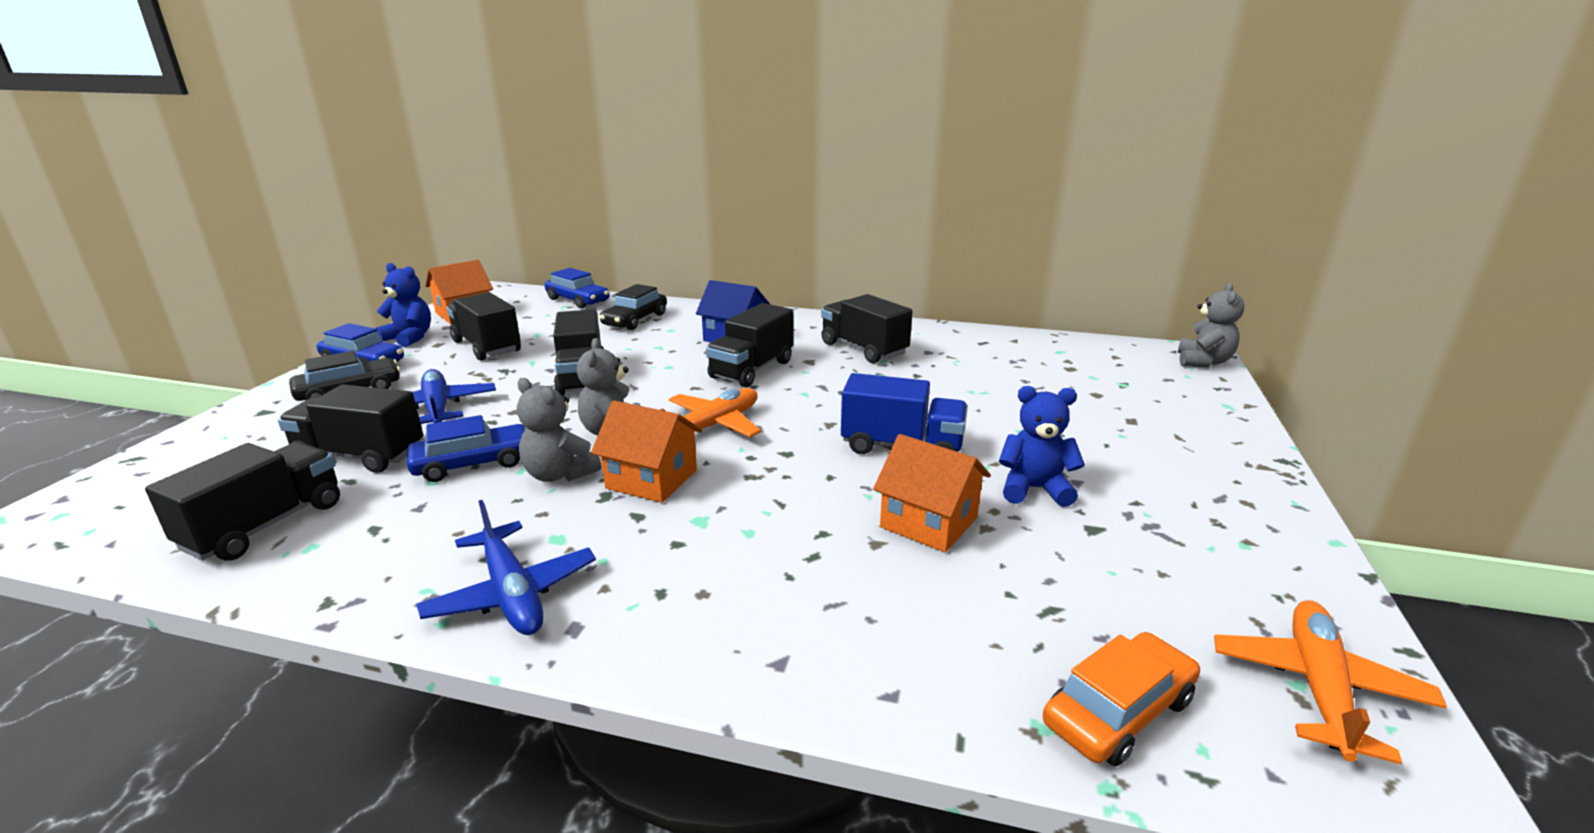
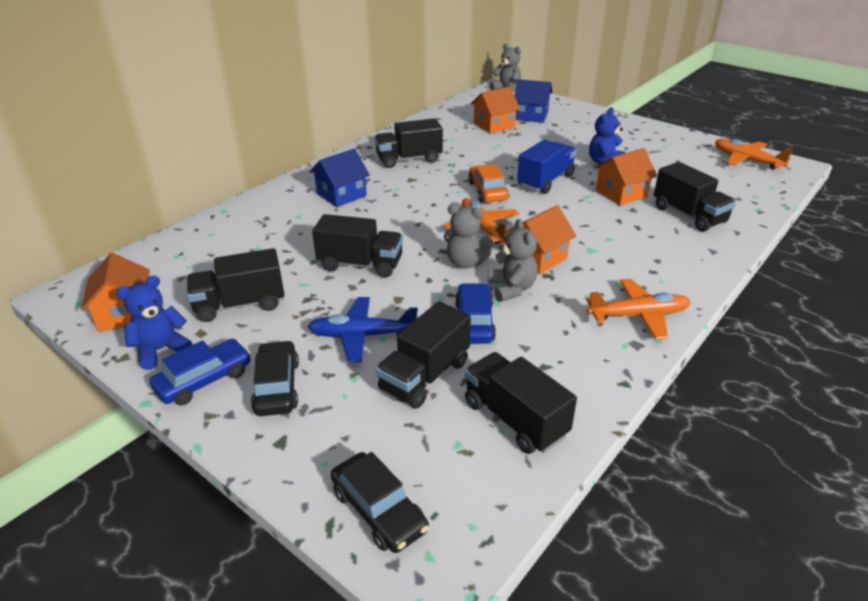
camera: 65 degrees left, 10 degrees up
(512, 593) = (638, 315): blue plane -> orange plane
(559, 474) = (512, 289): grey teddy bear -> grey teddy bear turned 75 degrees counterclockwise
(578, 300) = (169, 247): blue car -> none
(635, 320) = (257, 227): black car -> black car (379, 510)
(751, 369) = (407, 200): black truck -> black truck (688, 215)
(1049, 377) = (494, 125): none -> orange house
(1118, 711) = (752, 194): orange car -> orange car (487, 191)
(1133, 397) = (531, 116): none -> blue house

